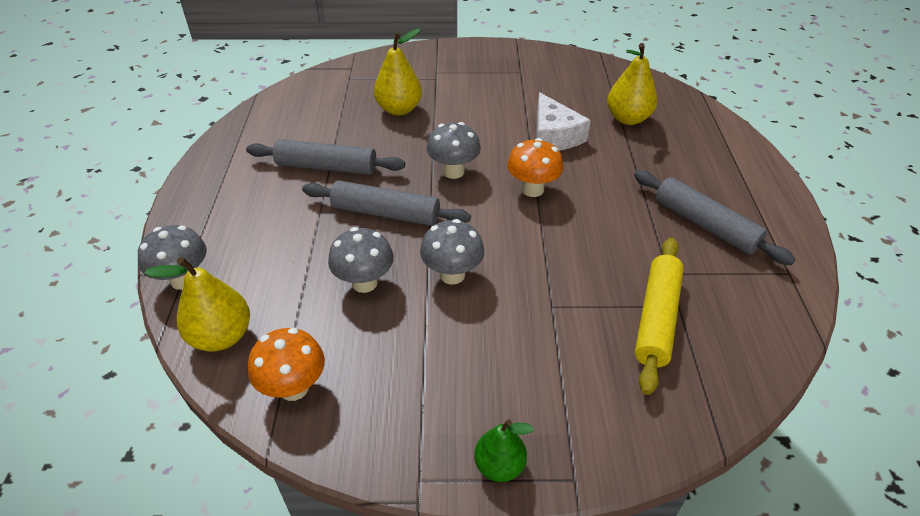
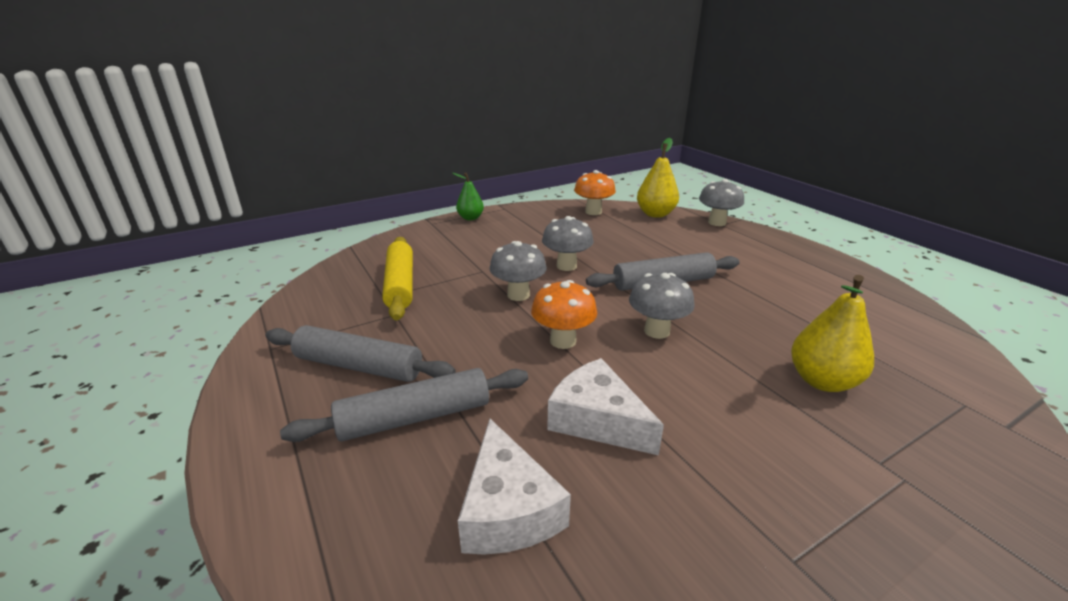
camera: 150 degrees right, 15 degrees down
(326, 167) = (765, 296): grey rolling pin -> grey rolling pin (415, 417)
(364, 283) = (617, 248): grey mushroom -> grey mushroom (518, 295)
(628, 119) = (508, 508): yellow pear -> white cheese

